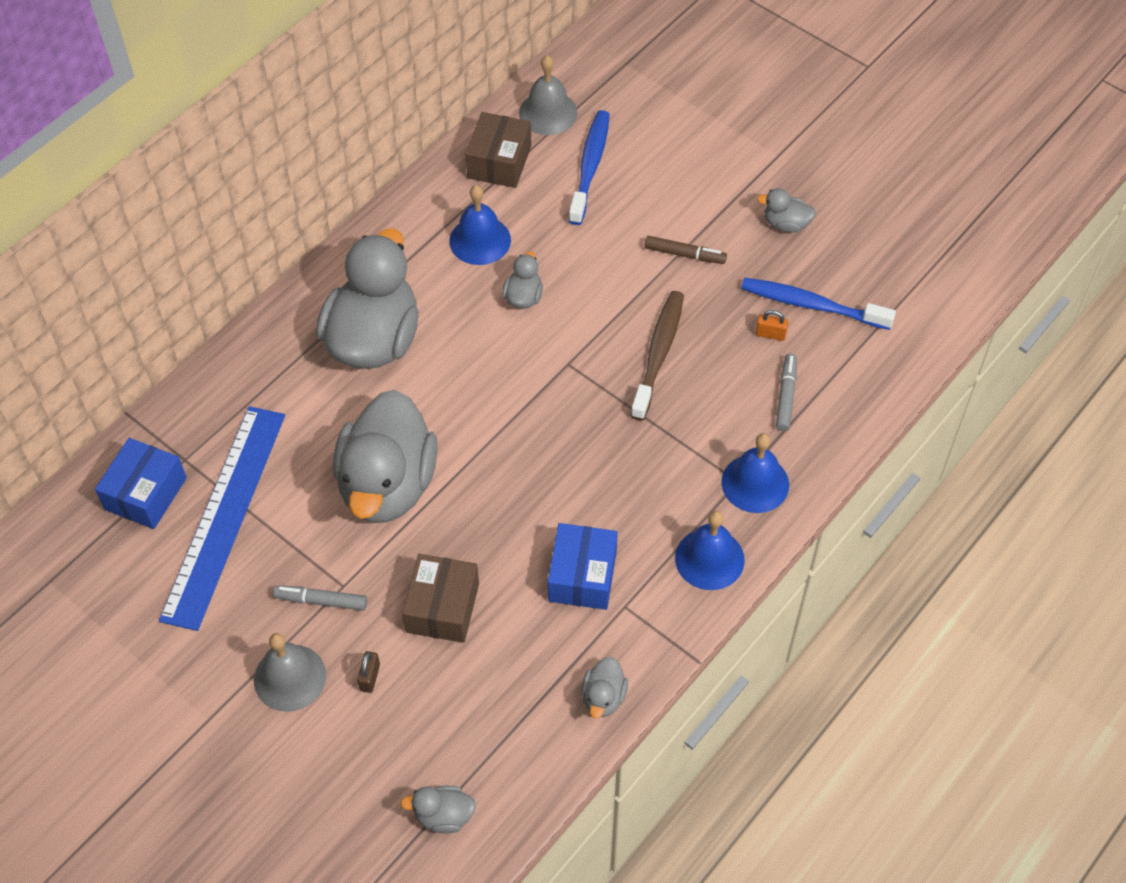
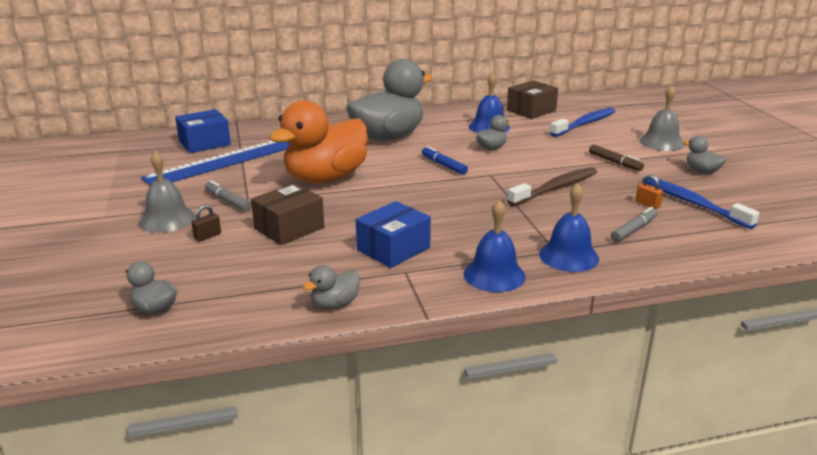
camera: 35 degrees right, 30 degrees down
(388, 484) = (326, 178): grey duck -> orange duck
(500, 373) = (443, 165): none -> blue marker
(548, 112) = (578, 105): grey bell -> grey bell (661, 142)

